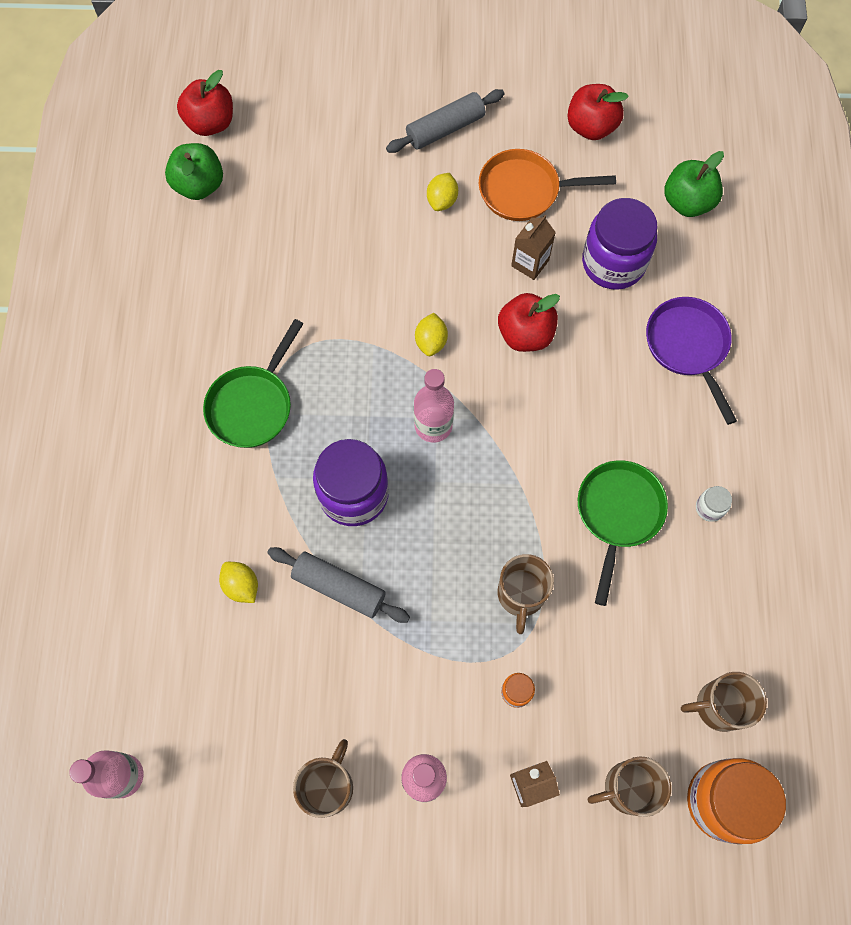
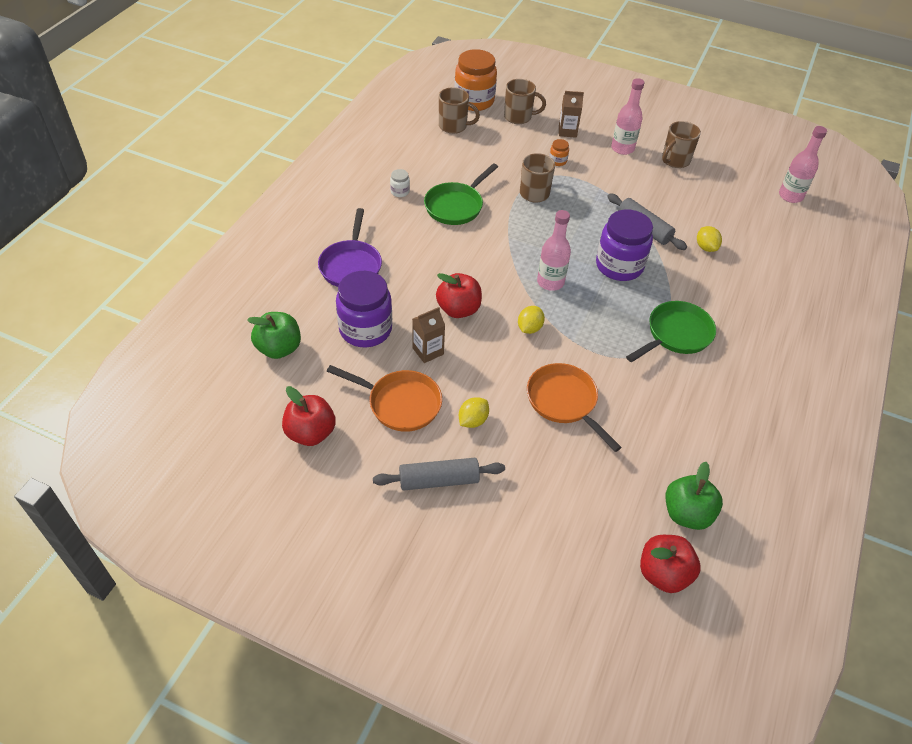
camera: 160 degrees left, 20 degrees down
(356, 259) = (564, 402): none -> orange pan

